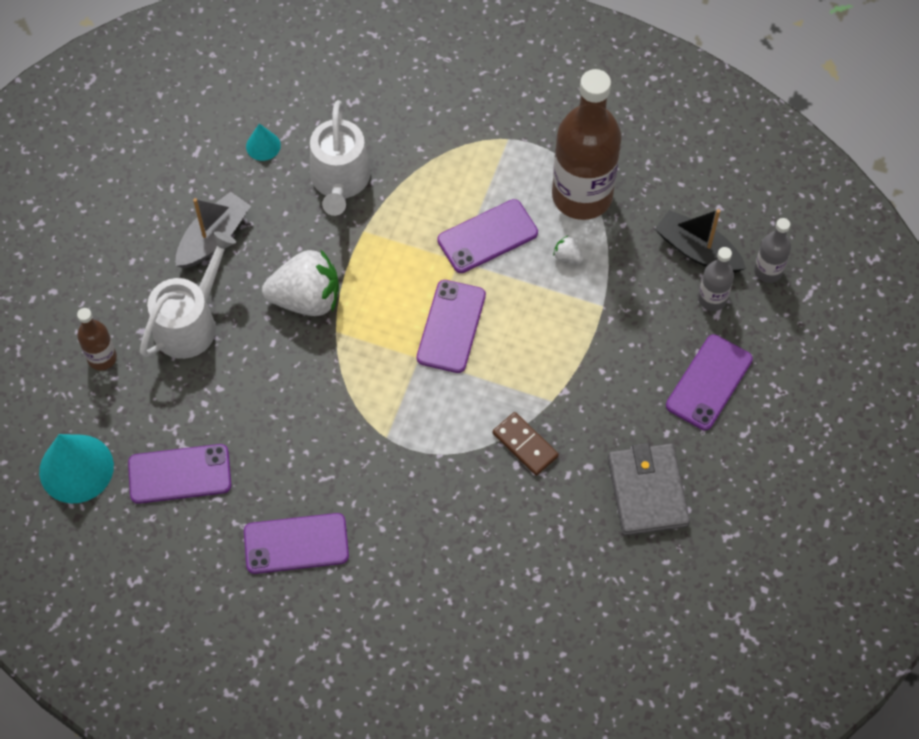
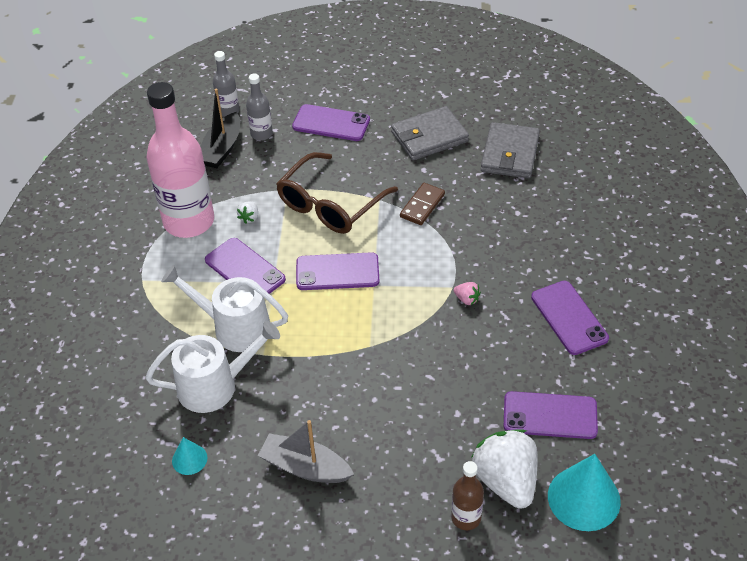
camera: 105 degrees left, 15 degrees down
(180, 474) = (550, 415): purple phone -> purple phone turned 60 degrees counterclockwise
(190, 323) = (402, 457): white watering can -> white watering can (235, 328)
(306, 299) = (345, 375): white strawberry -> white strawberry (506, 481)
(362, 446) = (467, 299): none -> pink strawberry
(560, 345) = (330, 205): none -> brown glasses
(582, 196) = (189, 221): brown bottle -> pink bottle
(584, 579) = (510, 154): none -> grey wallet

